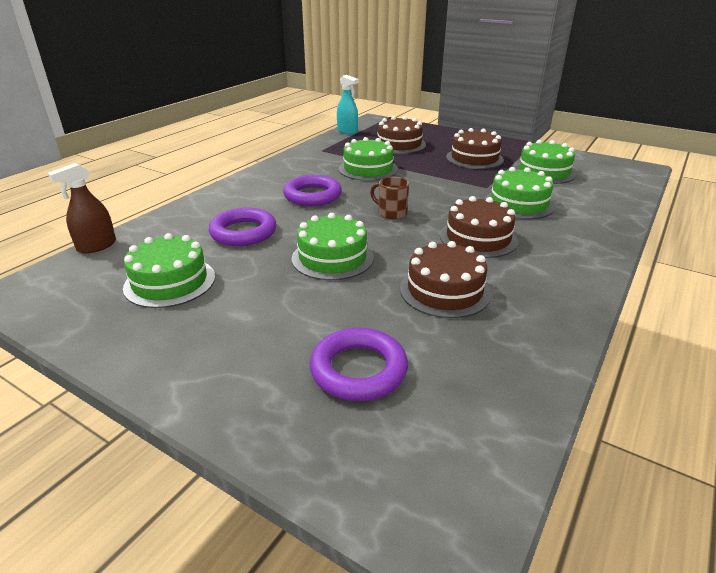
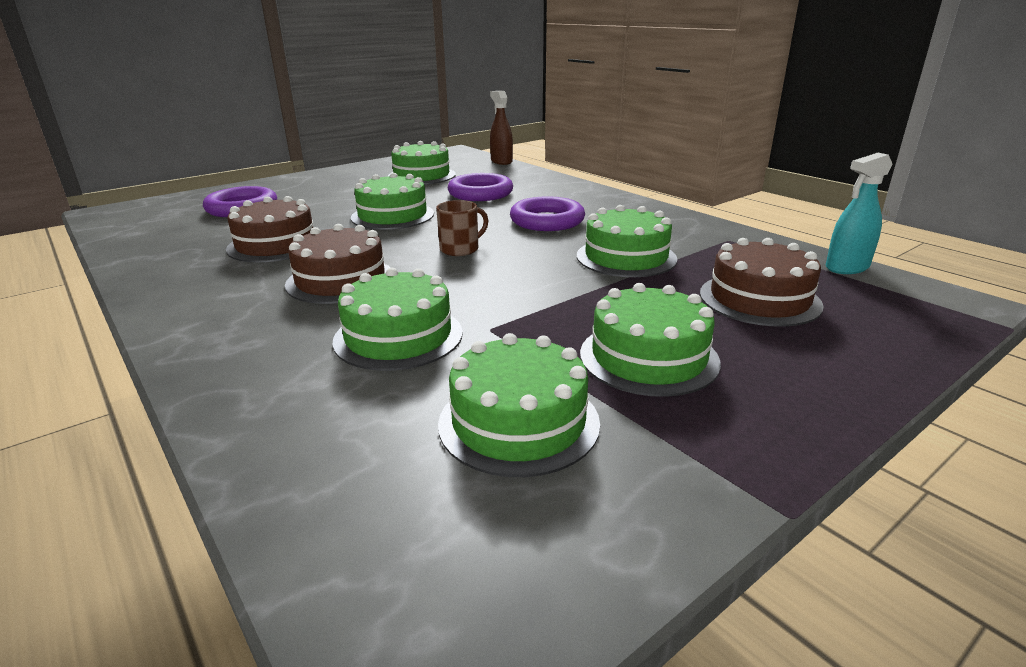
camera: 110 degrees right, 5 degrees down
(474, 158) = (648, 357): brown cake -> green cake

